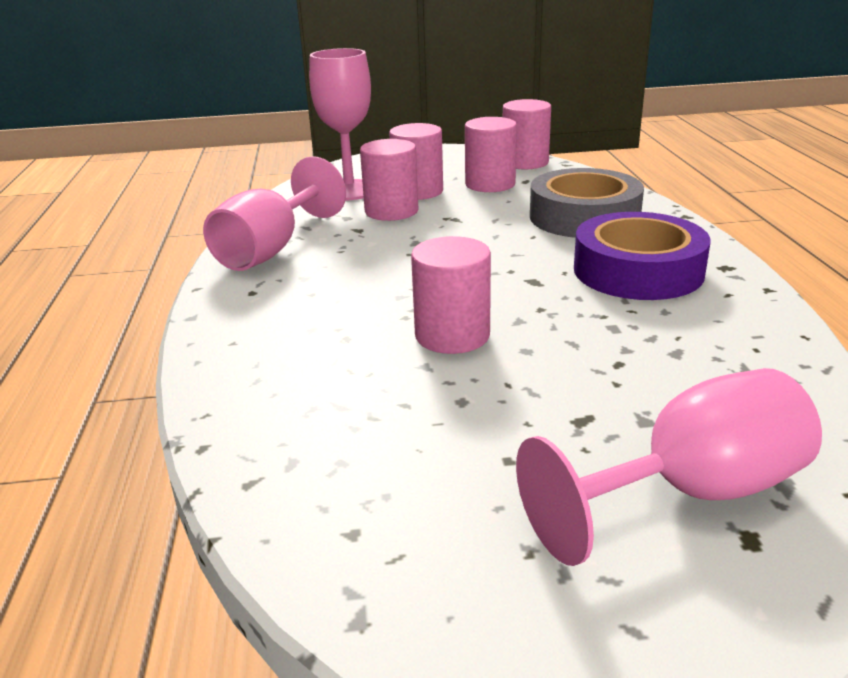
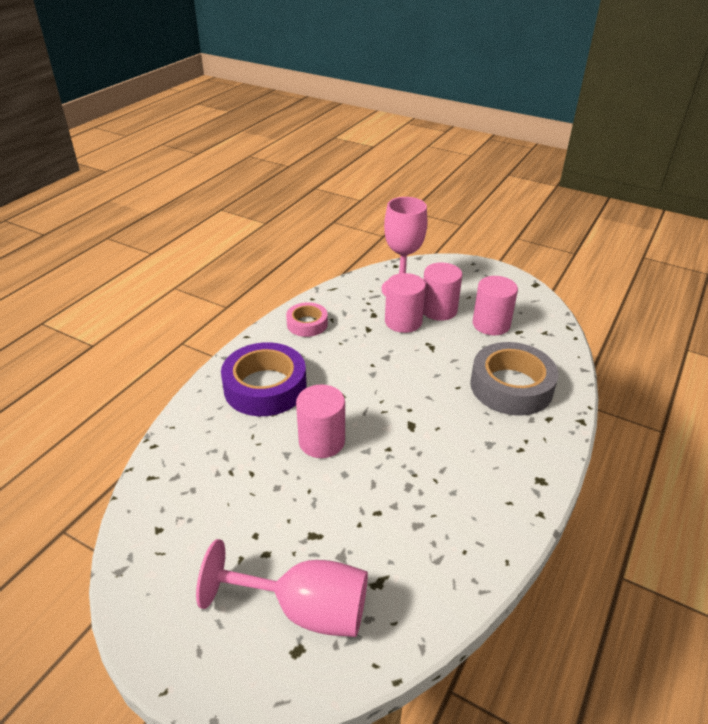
camera: 35 degrees right, 10 degrees up
(271, 250) = (307, 324): pink goblet -> pink tape
(525, 162) = (542, 312): pink cylinder -> none
(638, 271) = (480, 452): purple tape -> purple tape (265, 387)

